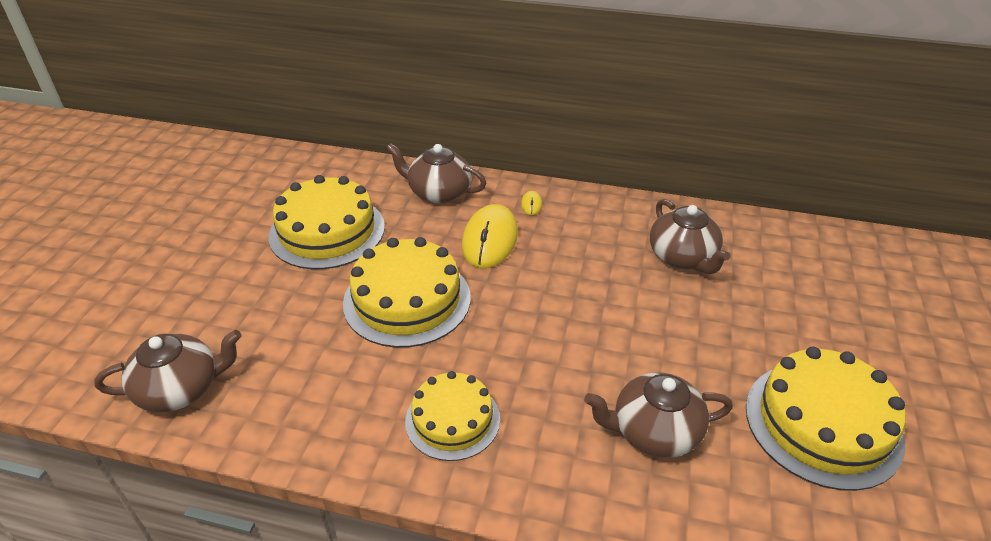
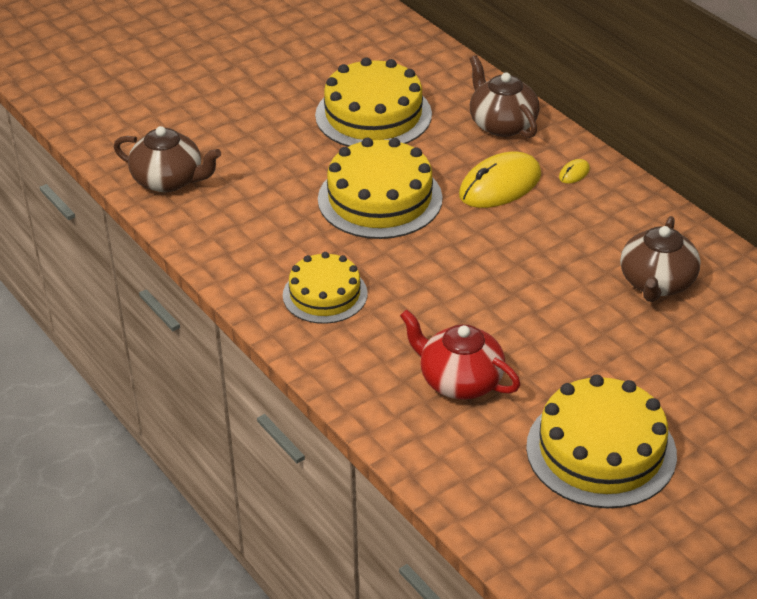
camera: 40 degrees right, 0 degrees up
(654, 432) = (459, 381): brown teapot -> red teapot

